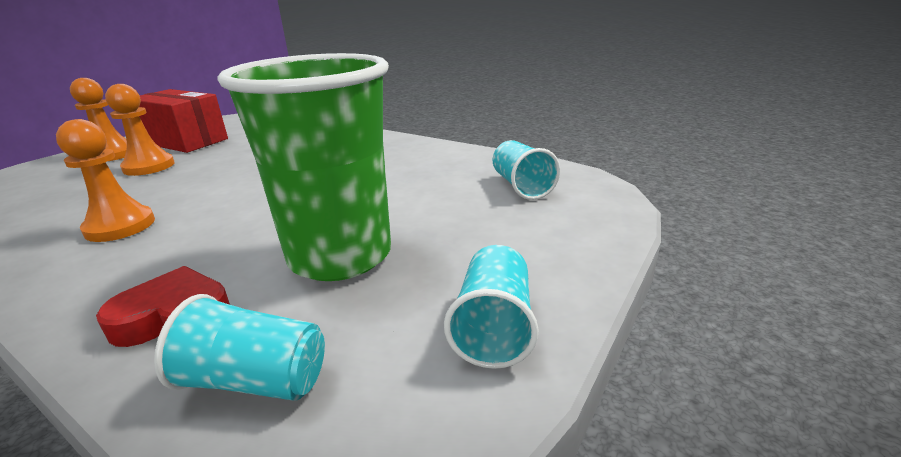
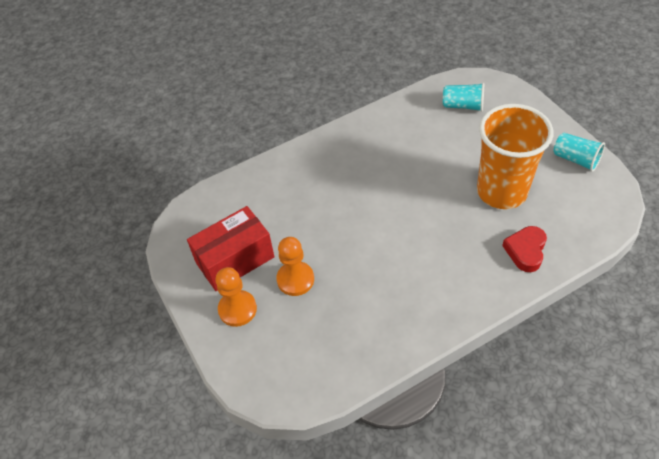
camera: 60 degrees left, 25 degrees up
(120, 226) = (411, 283): orange pawn -> none
(256, 380) = (577, 226): turquoise cup -> none
(340, 256) = (501, 191): green cup -> orange cup

